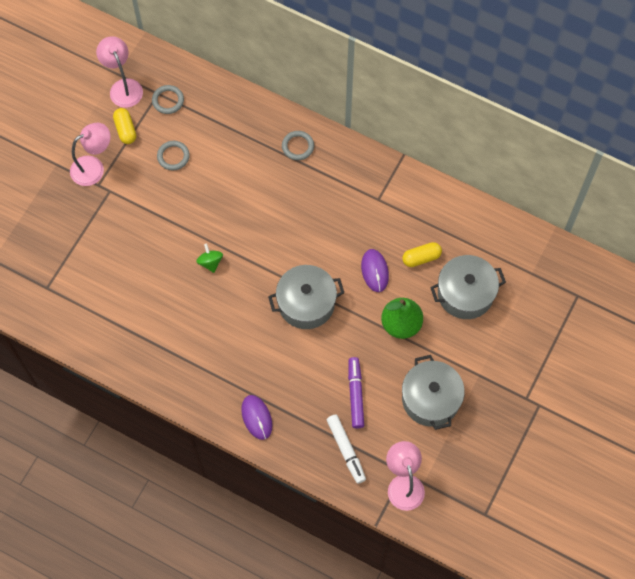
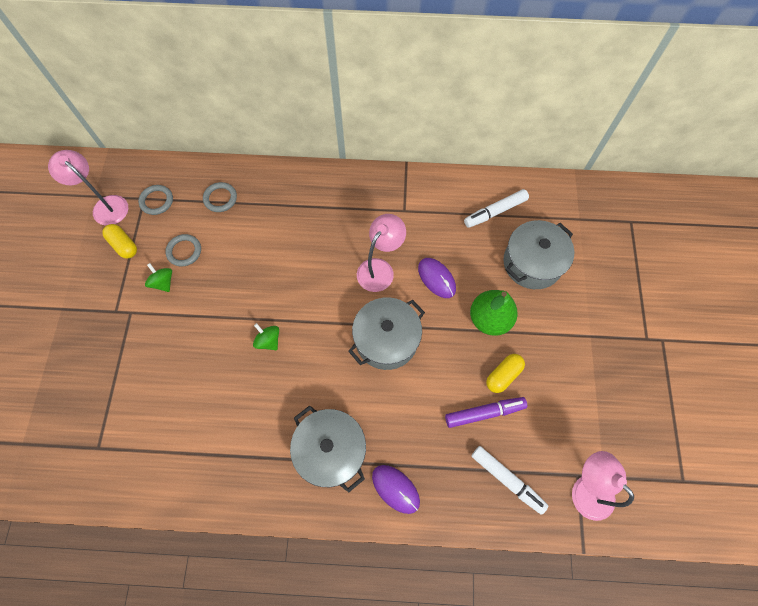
camera: 25 degrees left, 0 degrees up
(94, 167) = (104, 295): pink lamp -> pink lamp (380, 268)
(145, 176) = (163, 282): none -> green spinning top
(298, 146) = (304, 193): grey ring -> grey ring (220, 198)
(355, 394) = (484, 413): purple marker -> purple marker turned 105 degrees clockwise
(421, 258) = (473, 247): yellow capsule -> yellow capsule (503, 375)
(431, 399) = (560, 382): grey pot -> grey pot (331, 450)
(459, 234) = (495, 212): none -> white marker

